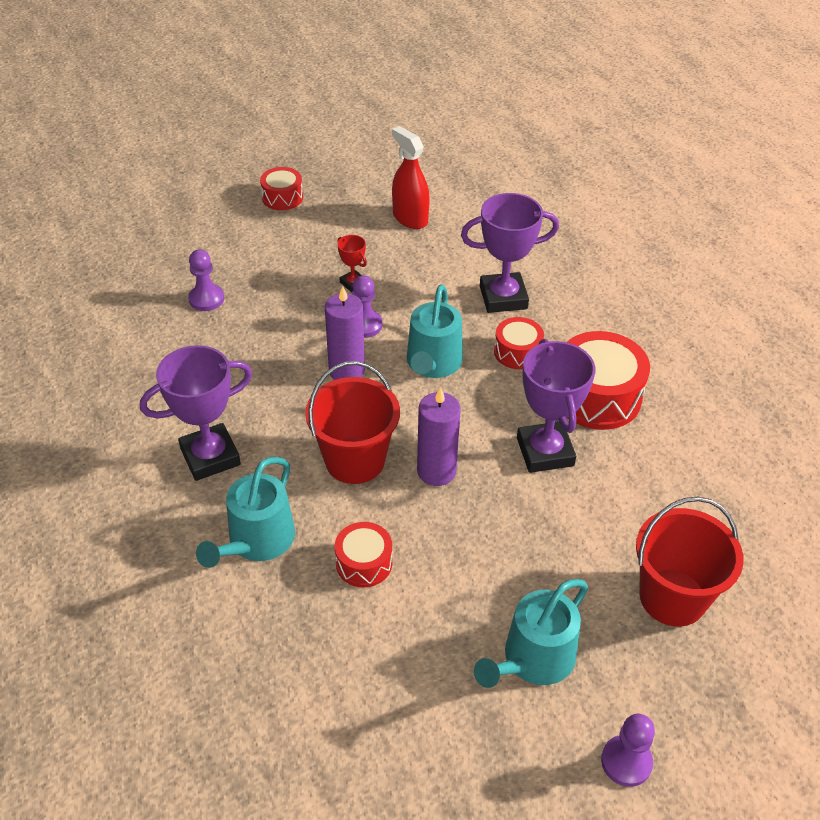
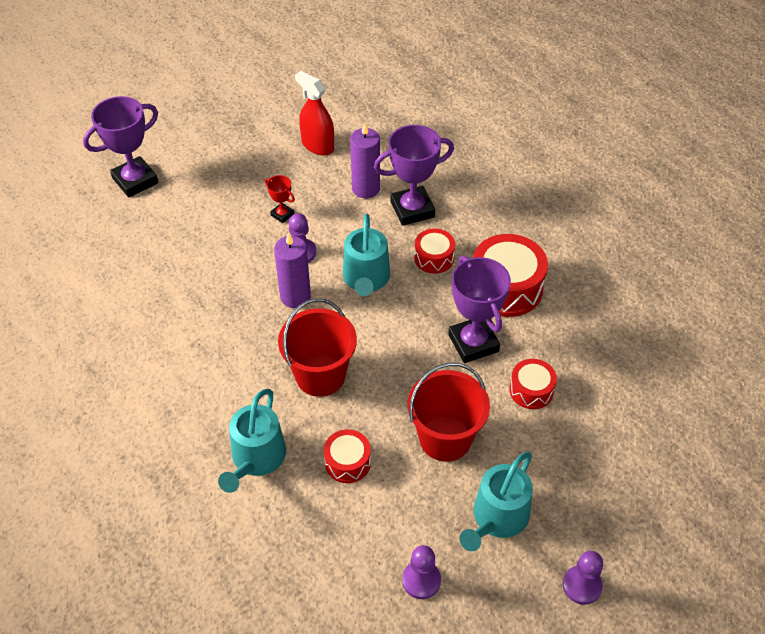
camera: 10 degrees left, 5 degrees up
(206, 299) = (158, 248): purple pawn -> purple pawn (421, 580)
(210, 456) = (199, 392): purple trophy -> purple trophy (135, 181)
(282, 197) = (201, 141): red drum -> red drum (531, 390)
(436, 471) = (389, 374): purple candle -> purple candle (366, 188)
(672, 597) = (594, 449): red bucket -> red bucket (445, 438)

